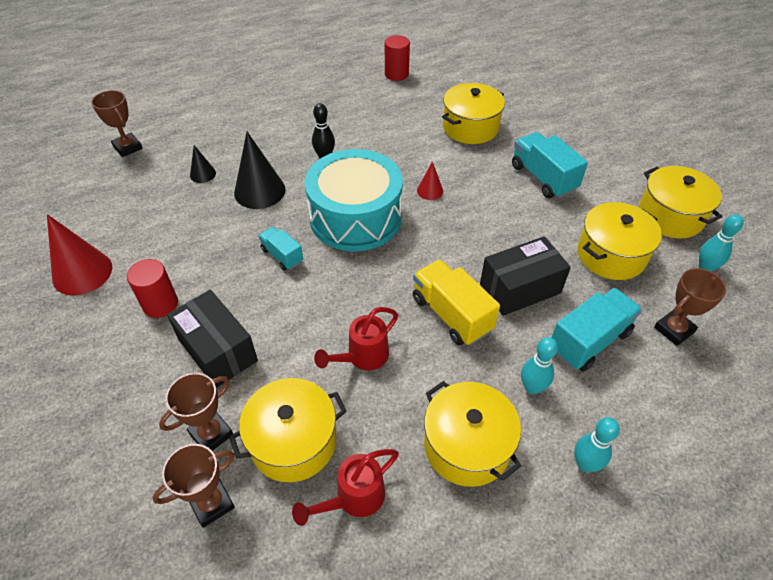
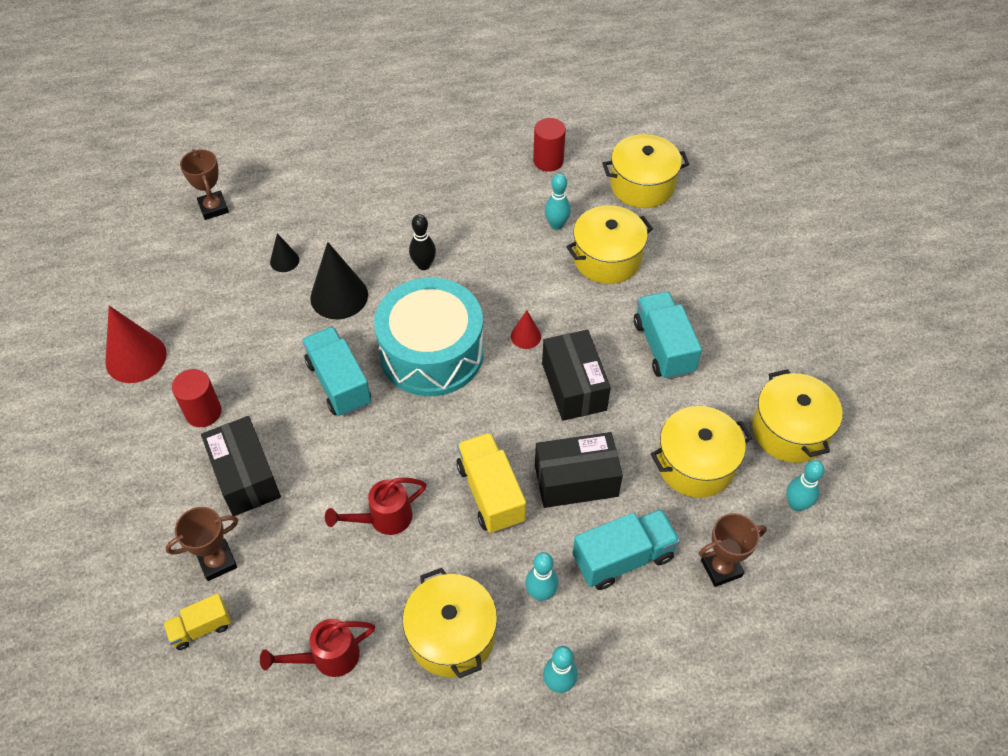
camera: 15 degrees right, 5 degrees up
(212, 503) = (201, 628): brown trophy -> yellow truck
(282, 256) = (339, 383): turquoise truck -> turquoise truck, size x1.70
(293, 442) = (290, 589): yellow pot -> yellow pot (642, 185)
(421, 113) = (556, 225): none -> turquoise bowling pin
(485, 219) = (574, 386): none -> black box

